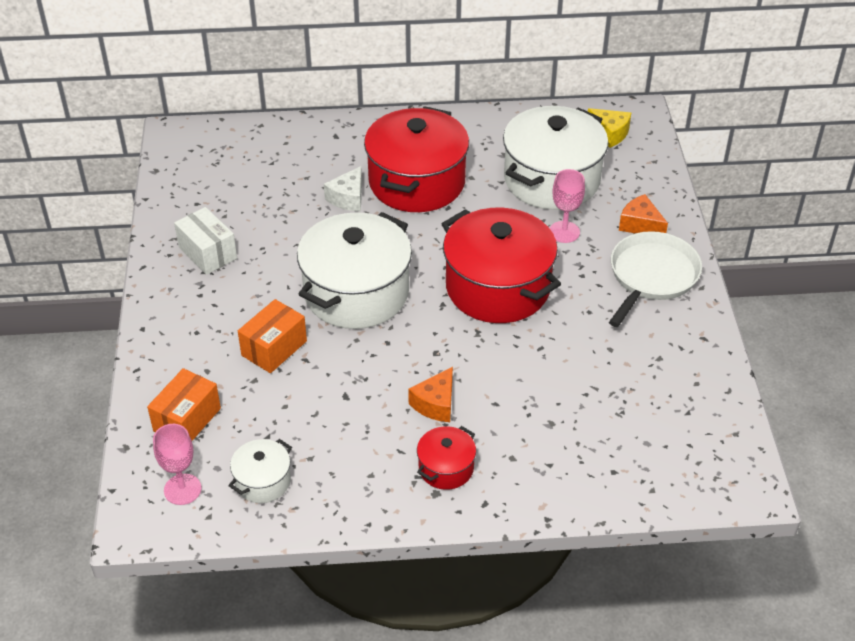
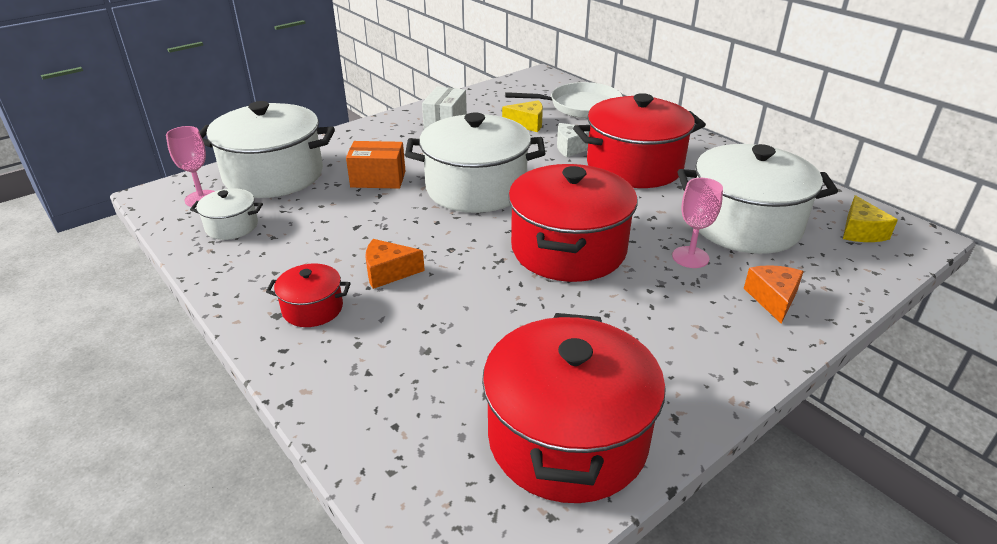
camera: 55 degrees right, 10 degrees down
(187, 419) = (273, 175): orange box -> white pot
(272, 200) = (527, 124): none -> yellow cheese
(651, 276) = (714, 336): white pan -> white pan (581, 106)
(685, 395) = (567, 438): none -> red pot

